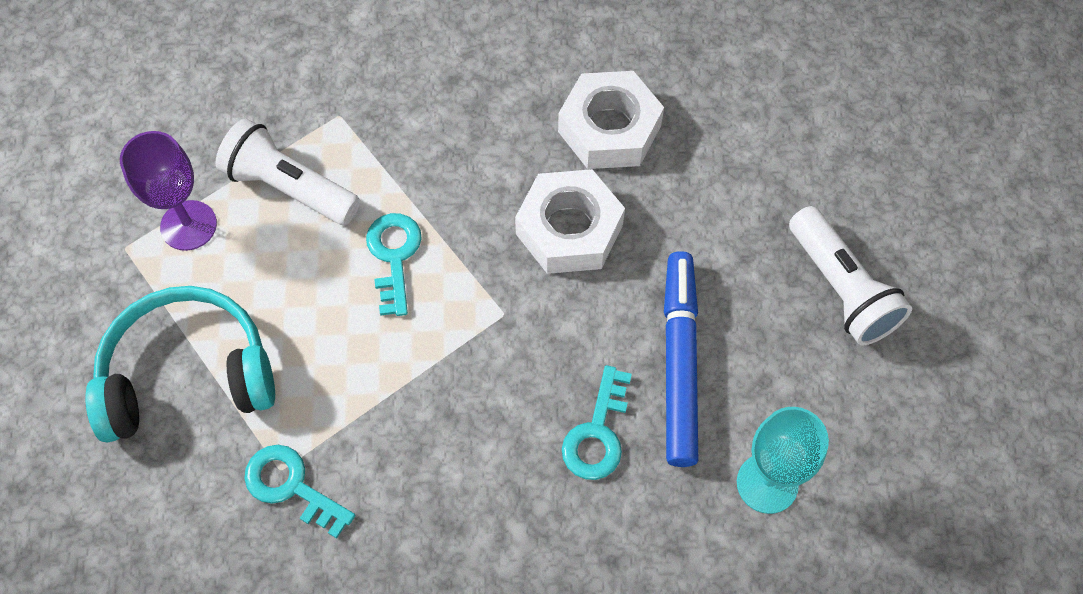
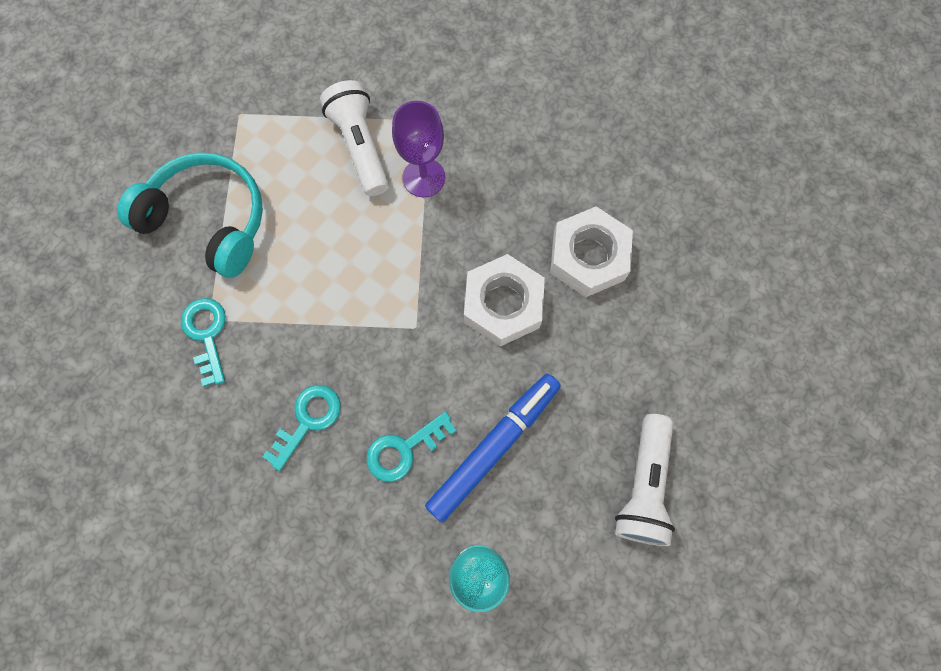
camera: 40 degrees right, 10 degrees up
(188, 225) = (284, 127): purple goblet -> purple goblet (424, 178)
(394, 256) = (383, 238): turquoise key -> turquoise key (308, 420)

